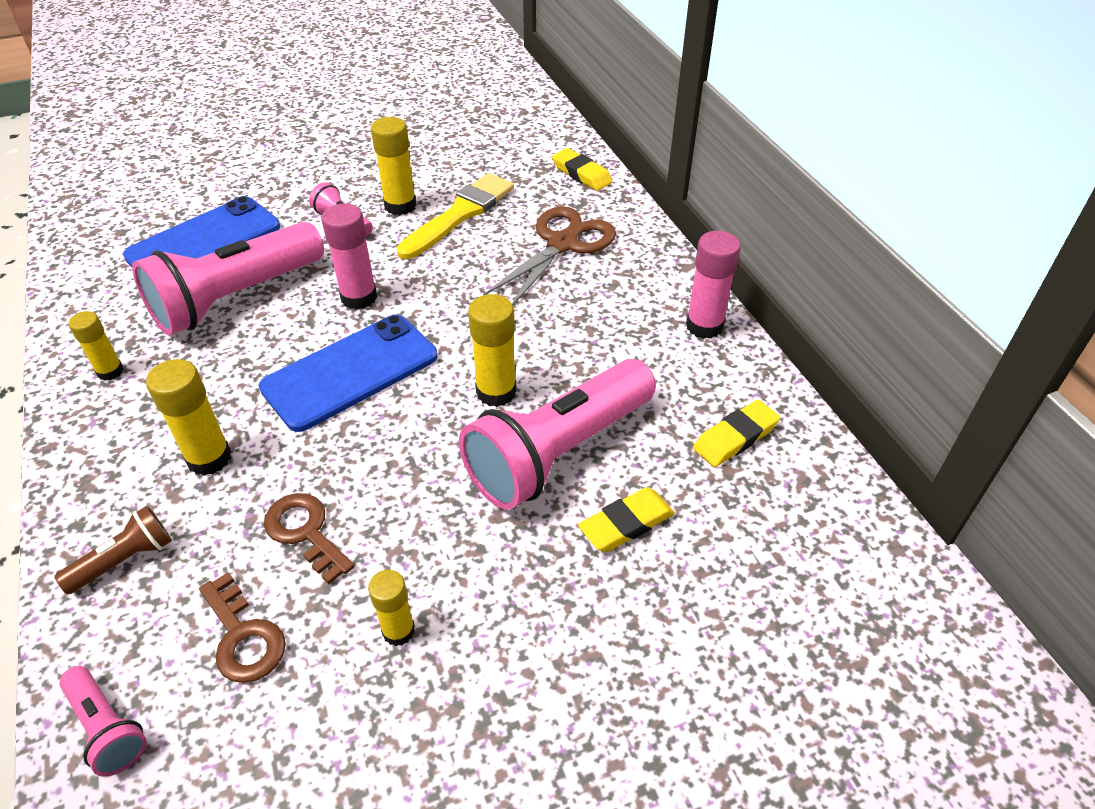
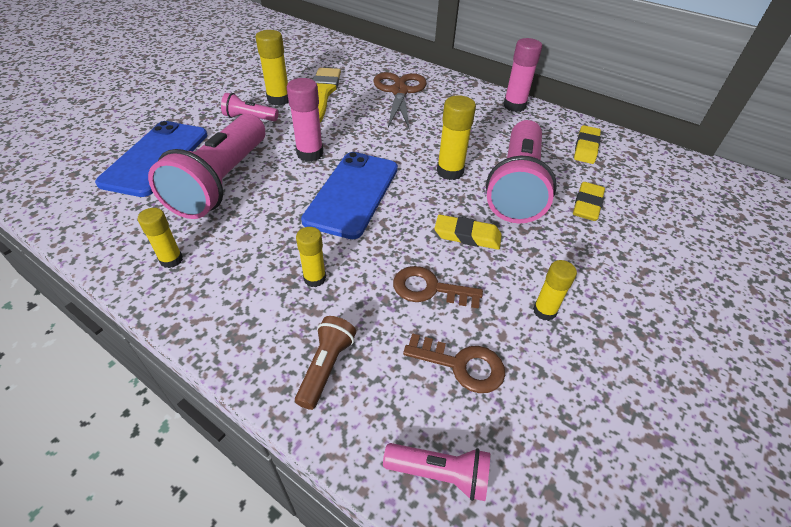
camera: 35 degrees left, 0 degrees up
(209, 458) = (314, 278): yellow glue stick -> yellow glue stick, size x0.64
(581, 174) = (370, 57): yellow eraser -> yellow eraser (467, 236)

